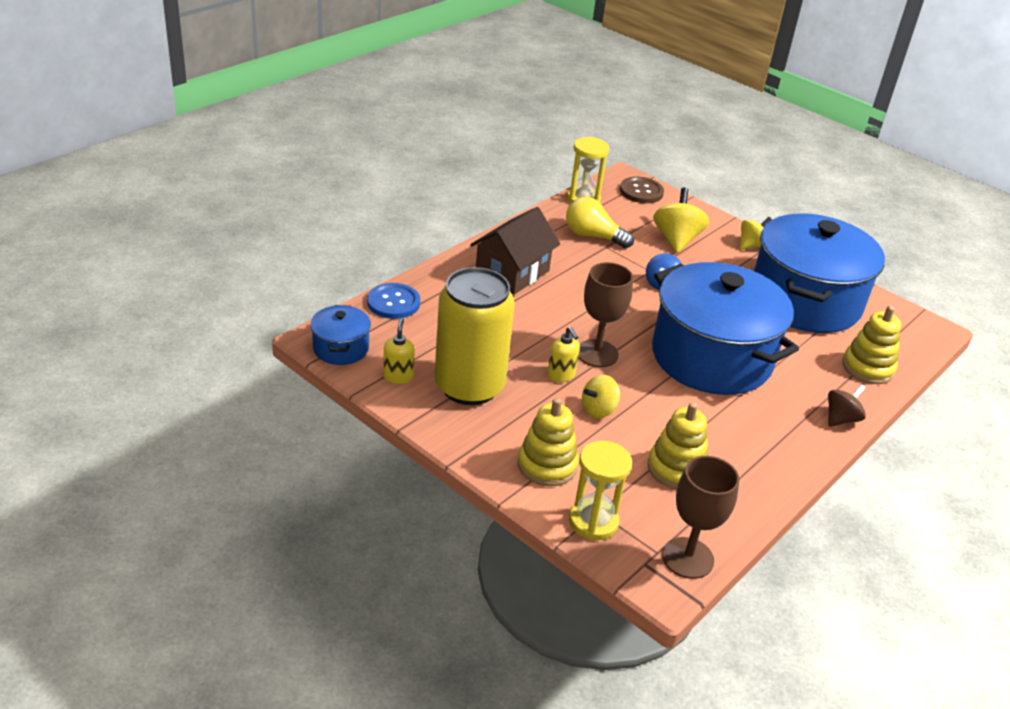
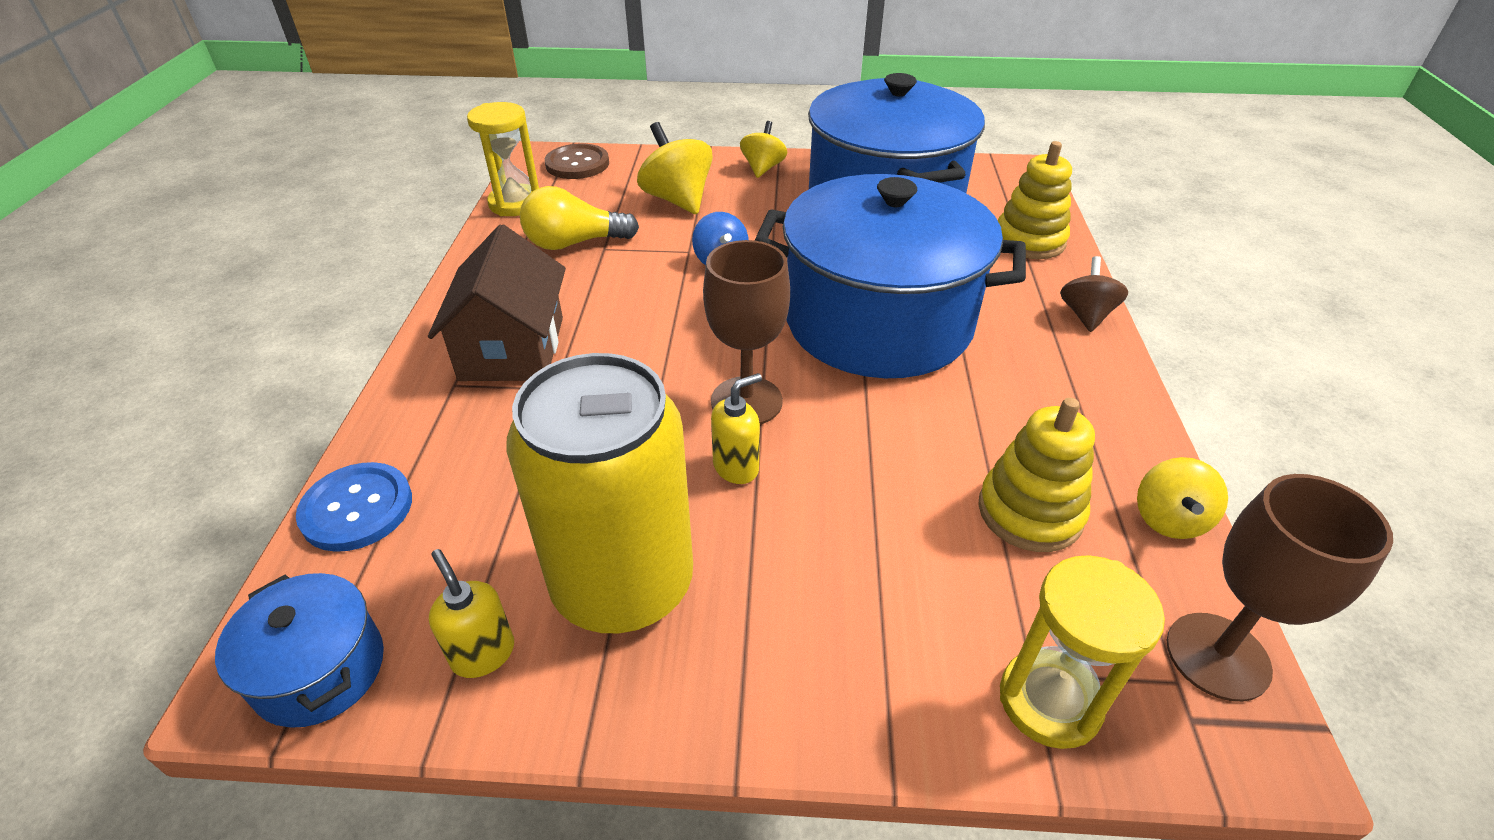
camera: 35 degrees left, 5 degrees up
(547, 465) = (879, 645): yellow stacking toy -> none
(561, 375) = (736, 467): yellow soap dispenser -> yellow soap dispenser turned 60 degrees counterclockwise
(598, 410) = (840, 489): yellow spinning top -> yellow spinning top (1169, 519)

